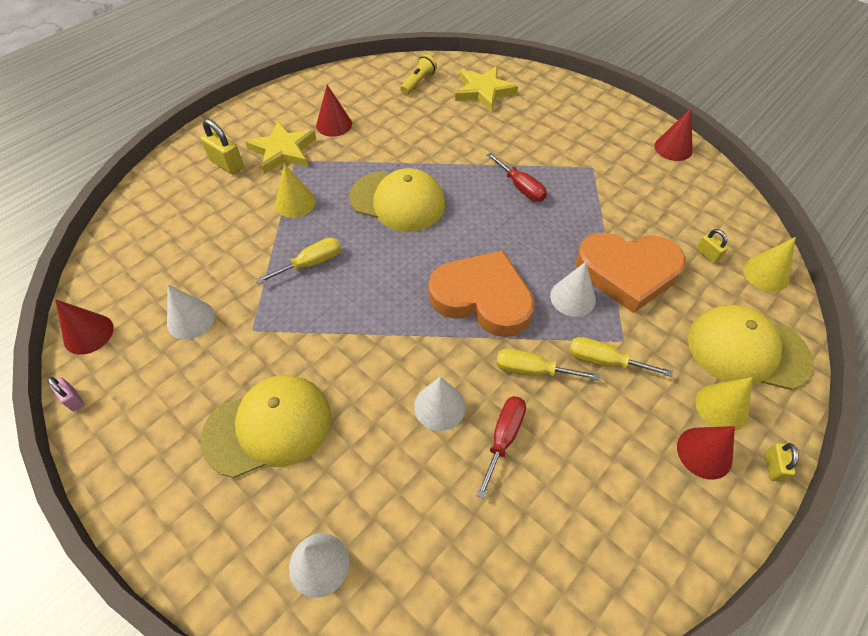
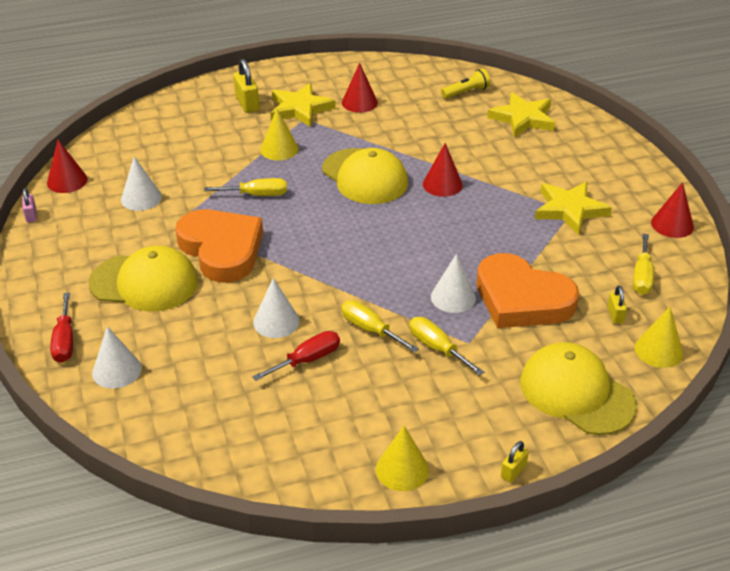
camera: 30 degrees right, 15 degrees down
(482, 298) = (374, 268): orange heart -> orange heart (221, 249)
(521, 187) = (485, 204): red screwdriver -> red screwdriver (65, 341)
(590, 165) = (569, 210): none -> yellow star
(694, 207) = (642, 276): none -> yellow screwdriver
(704, 452) = (462, 438): red cone -> red cone (442, 184)
(721, 407) = (509, 418): yellow cone -> yellow cone (402, 469)

